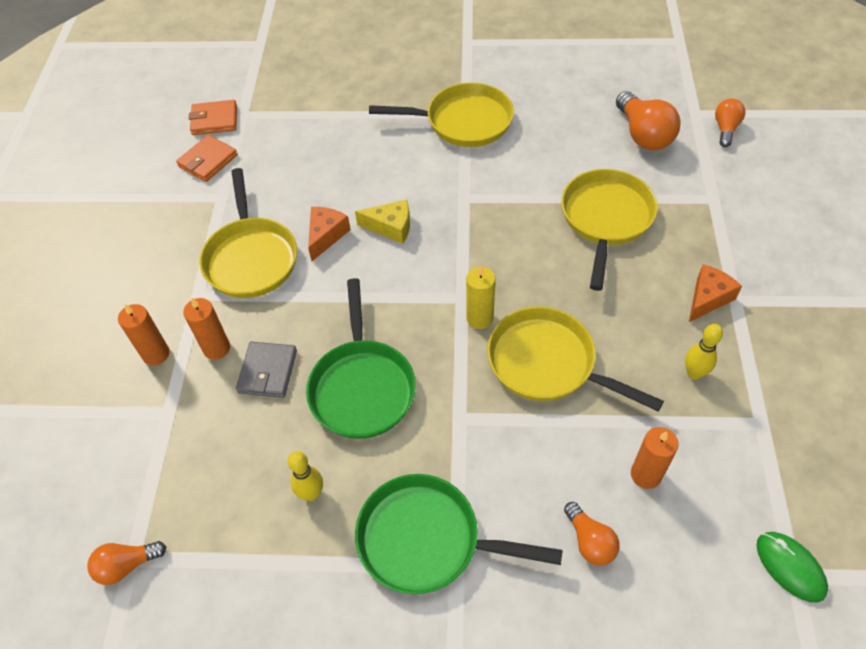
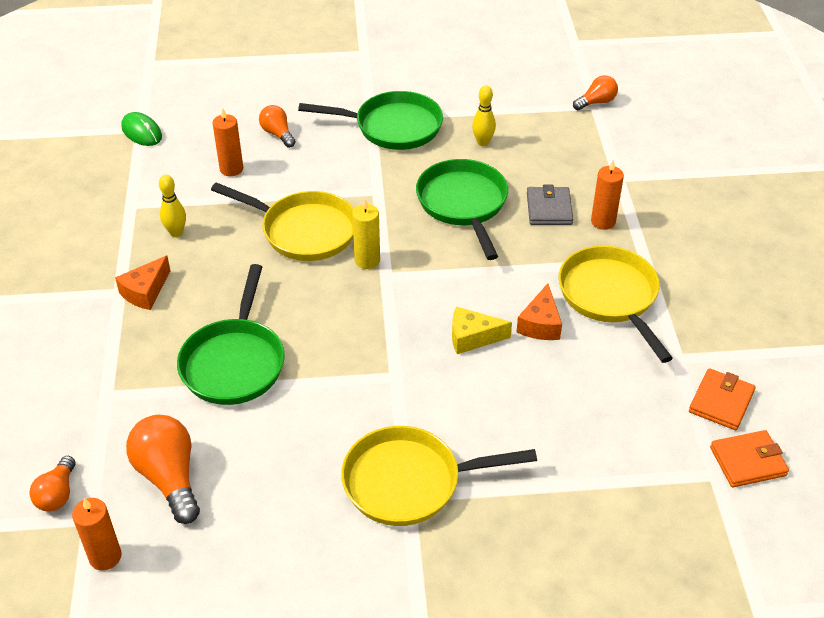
camera: 170 degrees right, 10 degrees down
(156, 354) = (655, 214): orange candle -> orange candle (105, 557)
(606, 219) = (234, 362): yellow pan -> green pan

